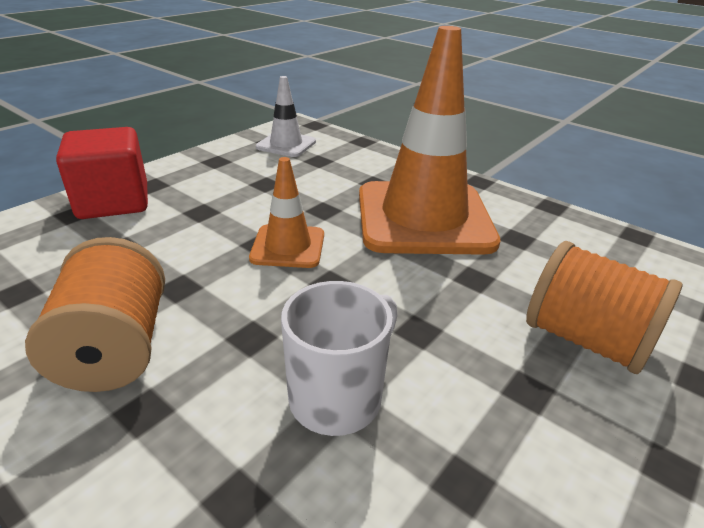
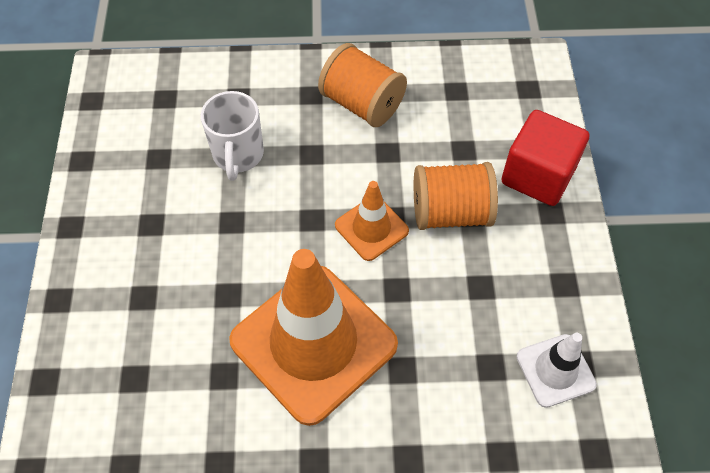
camera: 140 degrees right, 25 degrees up
(585, 339) = (132, 285): orange spool -> orange spool (451, 212)

